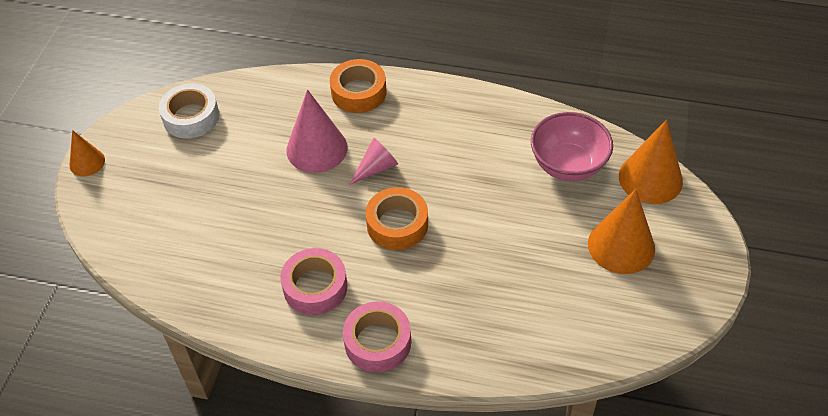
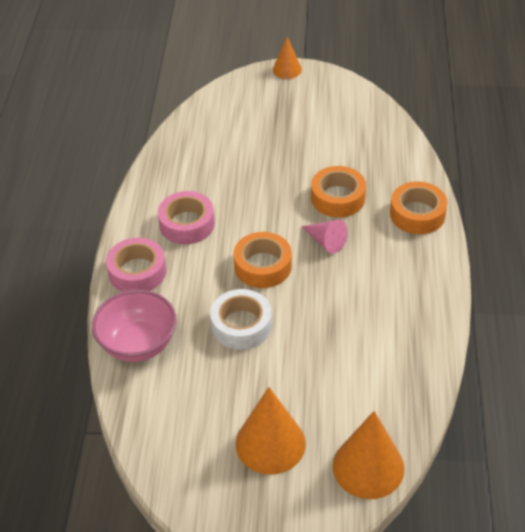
camera: 80 degrees right, 5 degrees down
(191, 117) = (352, 114): white tape -> white tape (241, 325)
(317, 149) = (338, 198): pink cone -> orange tape
(568, 165) = (368, 390): pink bowl -> pink bowl (138, 344)

